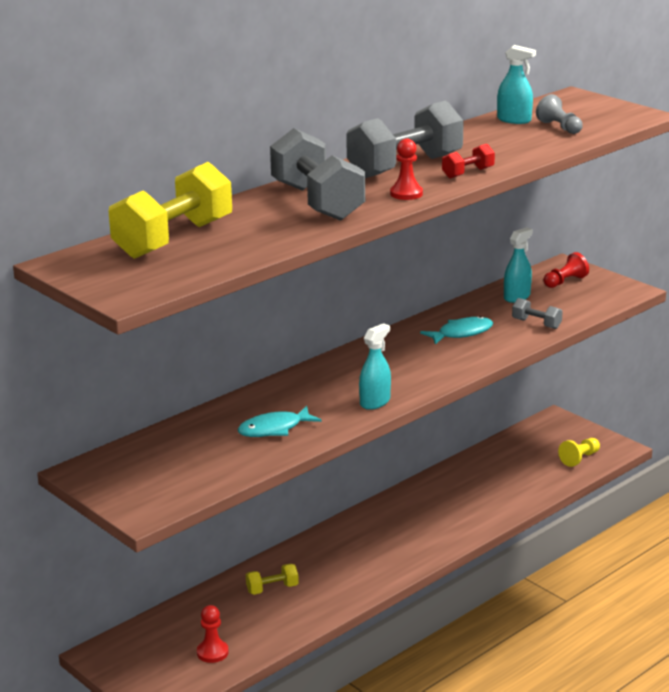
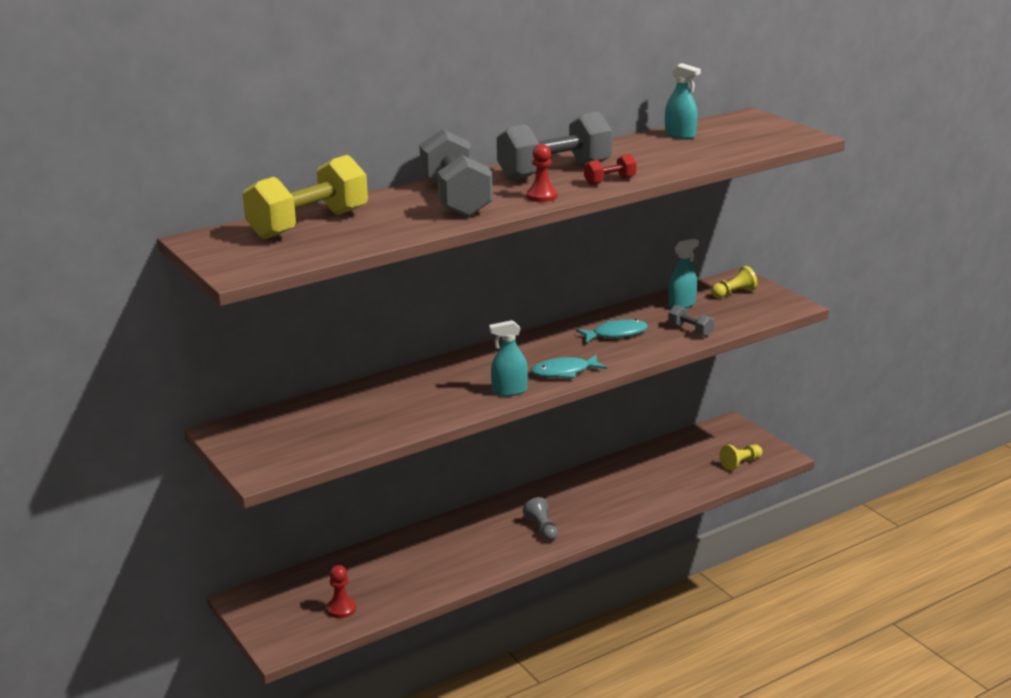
camera: 10 degrees right, 0 degrees up
(272, 589) = (414, 557): yellow dumbbell -> none
(274, 429) = (407, 408): turquoise fish -> turquoise fish (564, 372)
(375, 402) = (509, 391): turquoise spray bottle -> turquoise spray bottle turned 150 degrees counterclockwise
(559, 127) = (720, 144): grey pawn -> grey pawn (542, 529)
(565, 281) = (734, 293): red pawn -> yellow pawn

